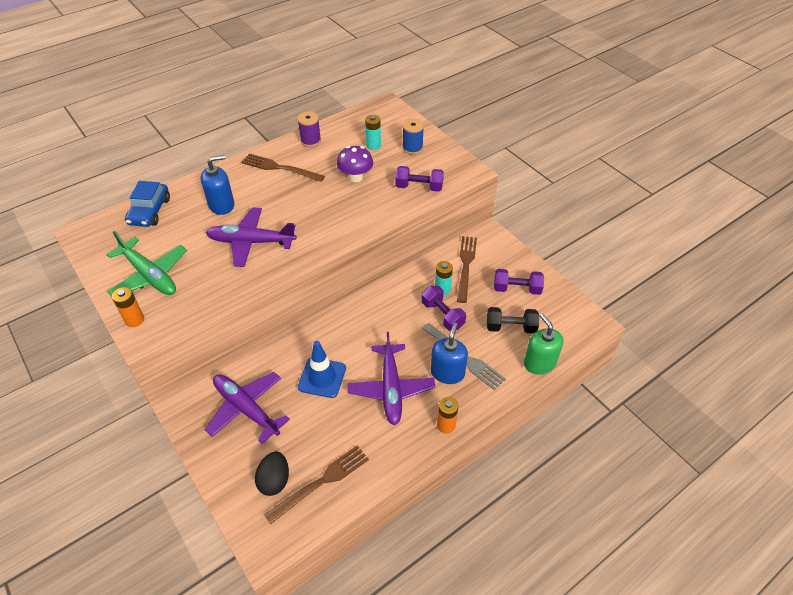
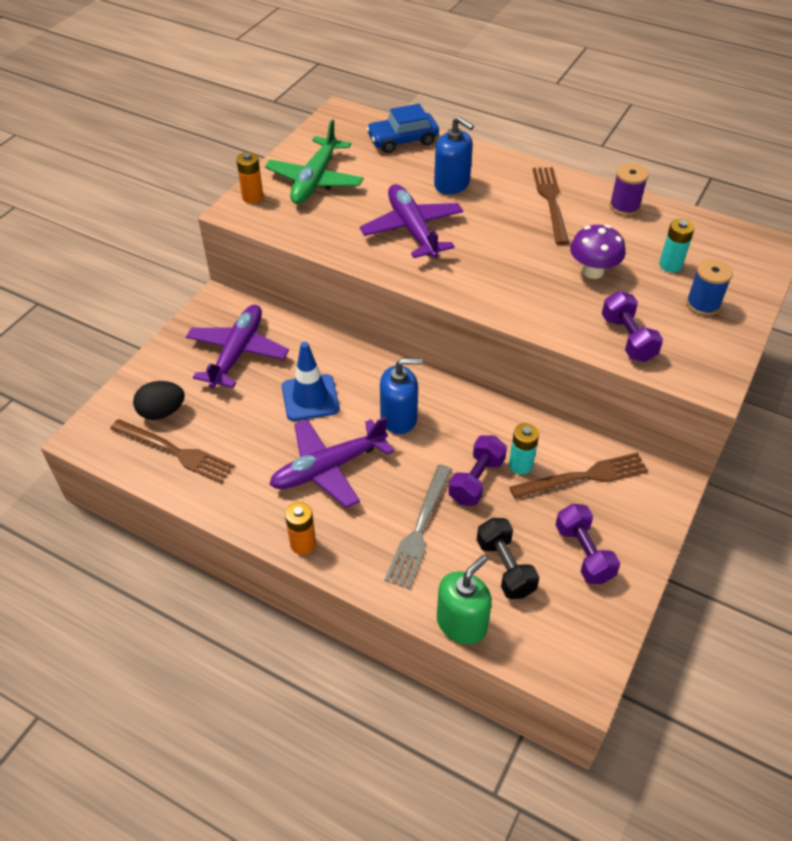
camera: 65 degrees right, 0 degrees up
(447, 372) = (384, 518): blue soap dispenser -> blue soap dispenser (399, 417)

